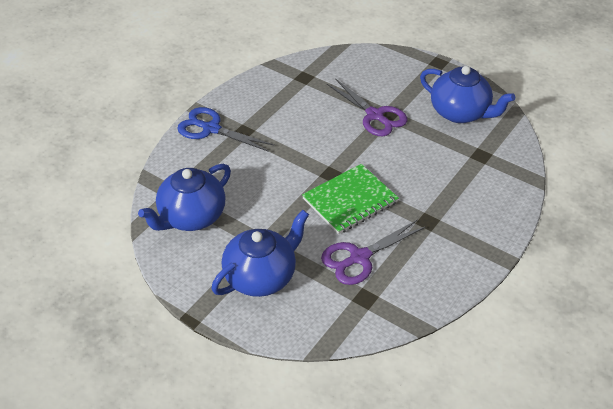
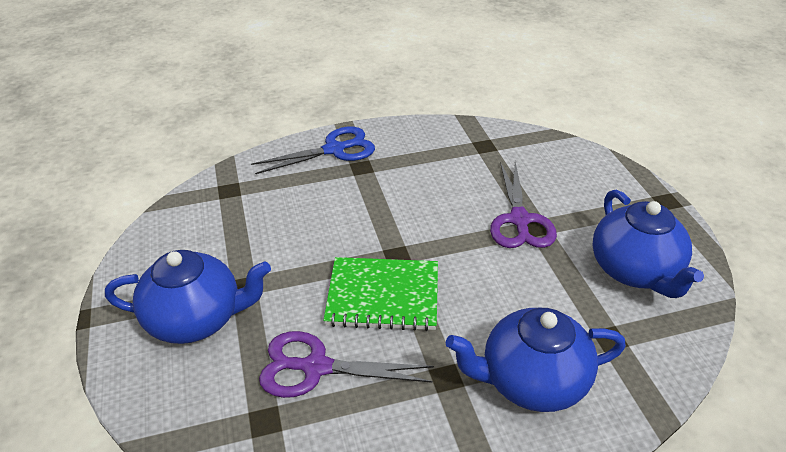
camera: 40 degrees right, 5 degrees down
(191, 217) = (214, 220): blue teapot -> blue teapot (532, 381)
(211, 129) = (334, 150): blue scissors -> blue scissors turned 90 degrees clockwise

